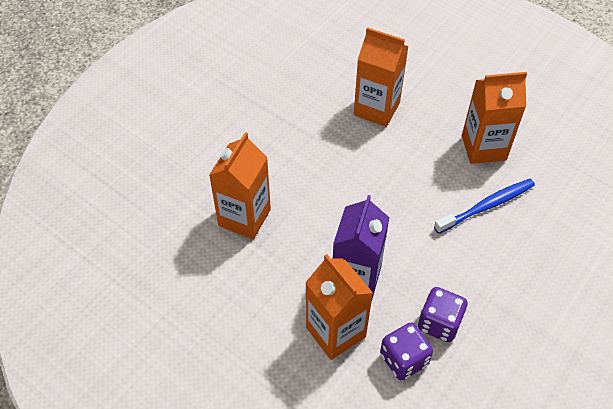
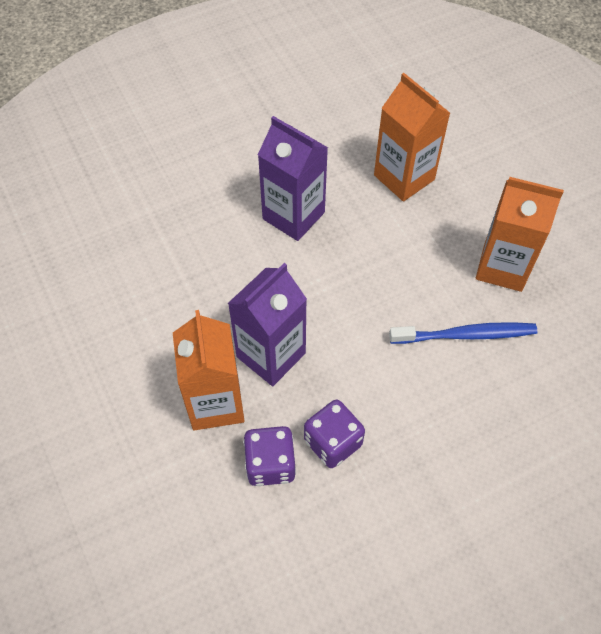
camera: 25 degrees right, 5 degrees up
(244, 217) = (192, 242): orange carton -> none
(311, 167) = (293, 215): none -> purple carton

